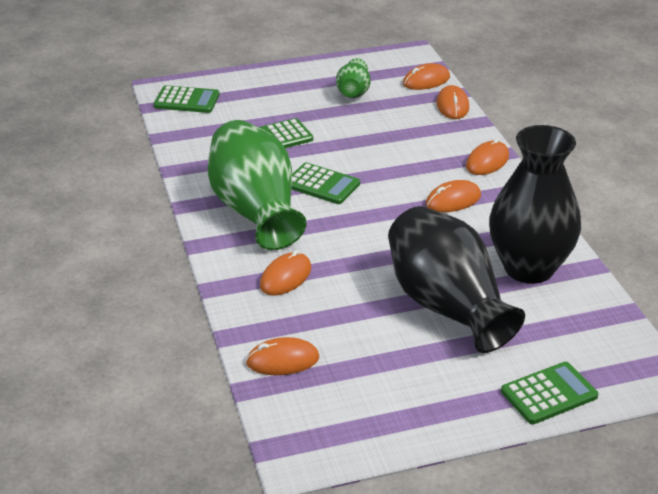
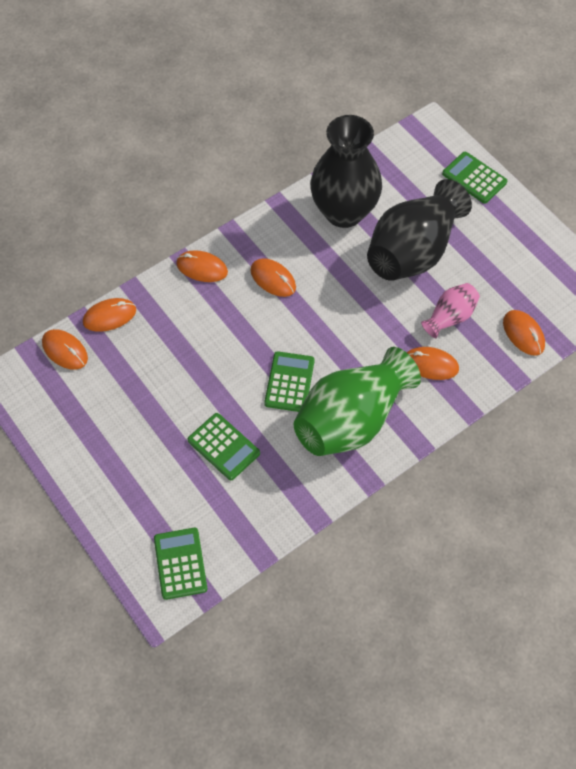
camera: 110 degrees left, 25 degrees up
(339, 308) = (450, 317): none -> pink vase
(353, 92) = (110, 408): green vase -> none

